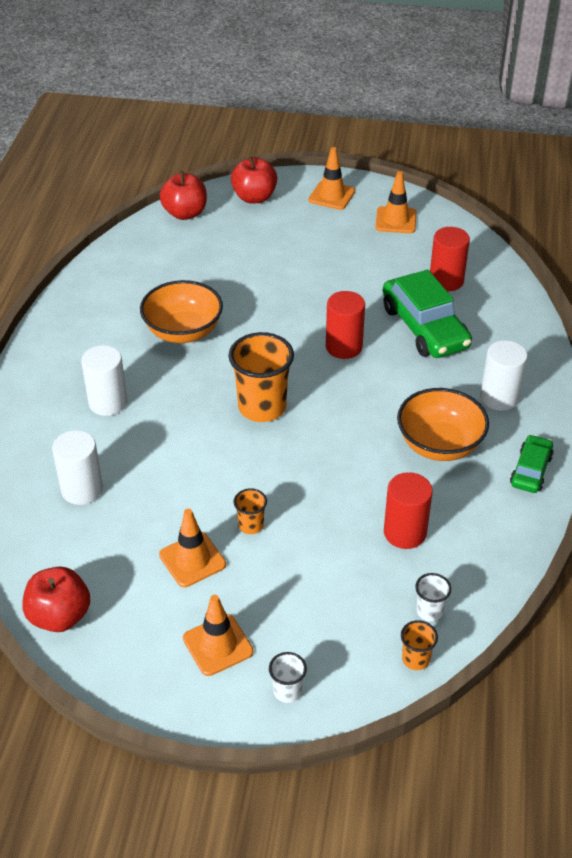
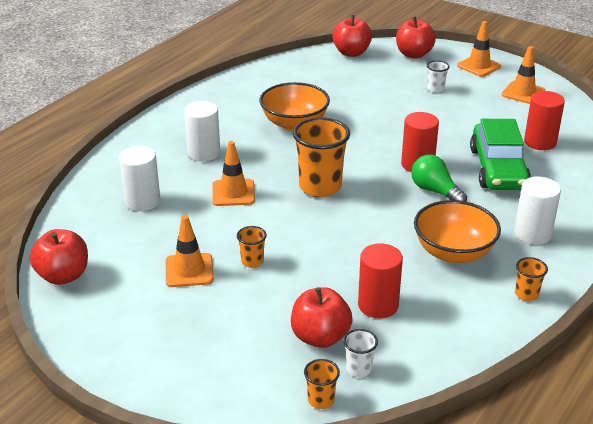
camera: 25 degrees right, 10 degrees down
(218, 645) = (164, 334): orange traffic cone -> orange traffic cone (233, 193)
(287, 691) = (195, 385): white cup -> white cup (435, 89)
(372, 590) = (320, 337): none -> red apple
(380, 375) = (435, 191): none -> green light bulb
(531, 470) = (526, 294): green car -> orange cup

